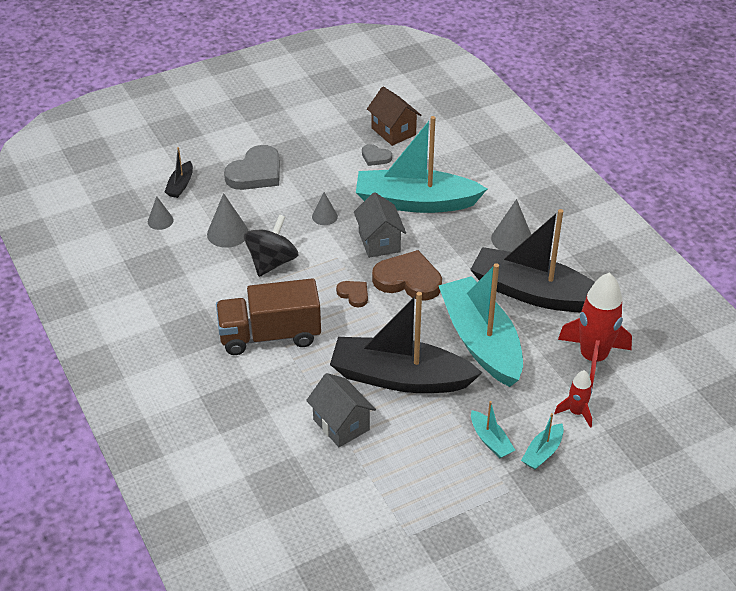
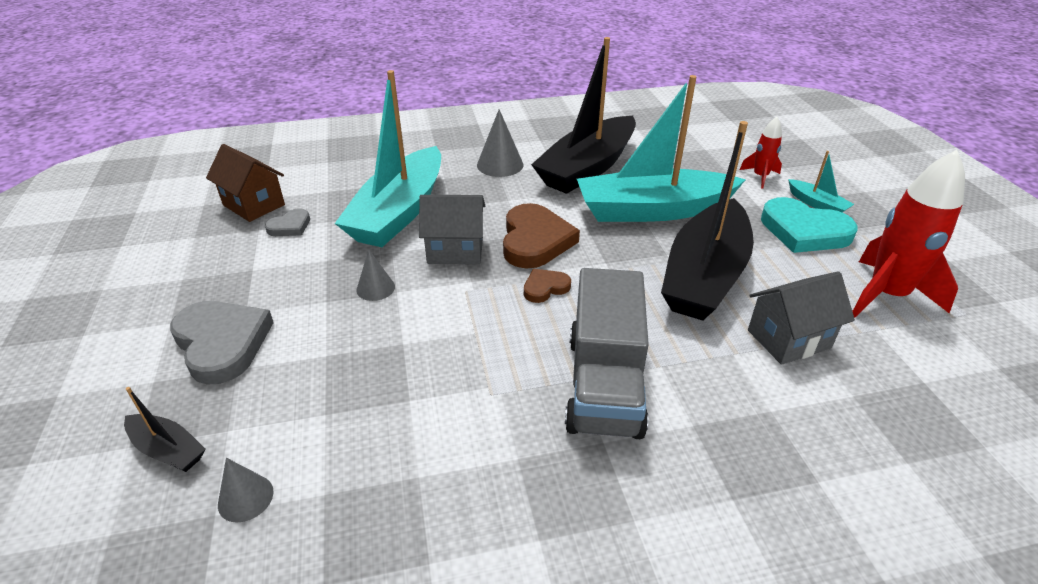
camera: 75 degrees left, 5 degrees down
(227, 233) = (345, 400): grey cone -> none
(270, 335) = (604, 384): brown truck -> grey truck
(272, 262) = (443, 357): black spinning top -> none
(393, 131) = (254, 205): brown house -> brown house turned 60 degrees clockwise
(408, 280) = (535, 240): brown heart -> brown heart turned 150 degrees clockwise
(490, 440) = (804, 231): turquoise boat -> turquoise heart
(593, 358) = (687, 156): red rocket -> red rocket (886, 295)

